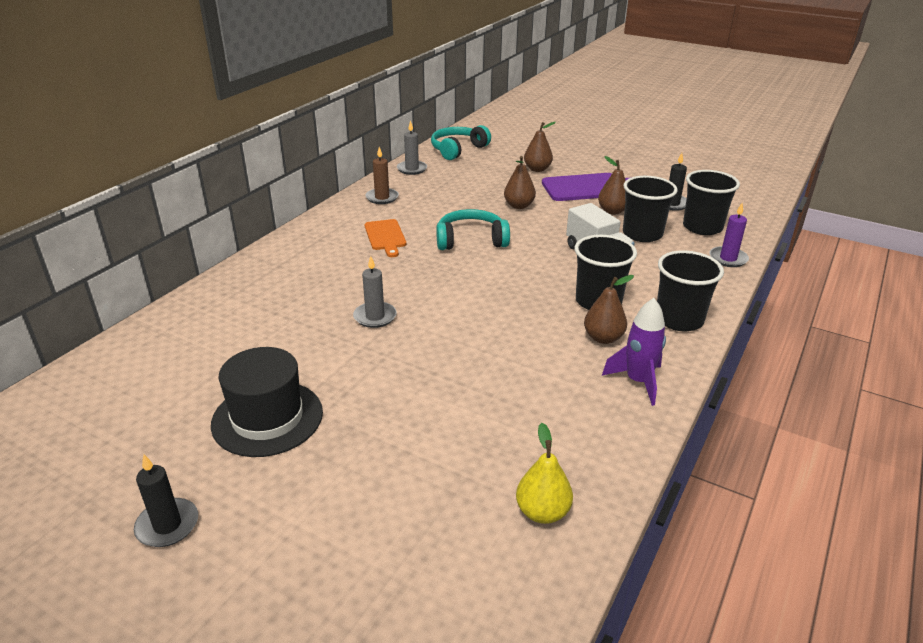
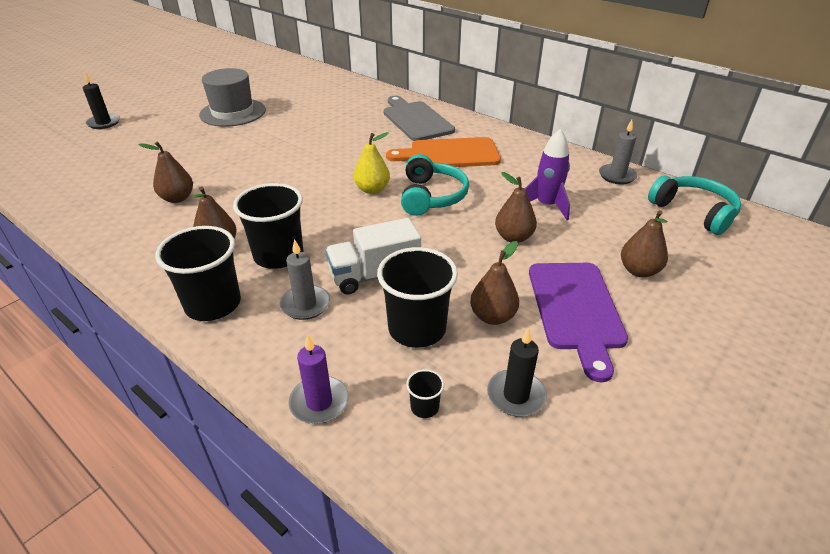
camera: 100 degrees right, 5 degrees up
(167, 525) = (175, 94): black candle -> black candle (104, 123)
(267, 418) = (233, 112): black hat -> grey hat
(300, 261) = (416, 120): none -> grey cutting board
(375, 317) = (319, 145): grey candle -> grey candle (305, 304)
(382, 198) = (536, 156): brown candle -> none
(385, 236) = (450, 154): orange cutting board -> orange cutting board, size x1.59
(533, 393) = (177, 198): none -> brown pear
(542, 512) = (71, 186): yellow pear -> yellow pear (372, 189)
(638, 381) = (146, 251): purple rocket -> purple rocket (546, 205)
(702, 227) = (424, 407): black cup -> black cup, size x0.43

